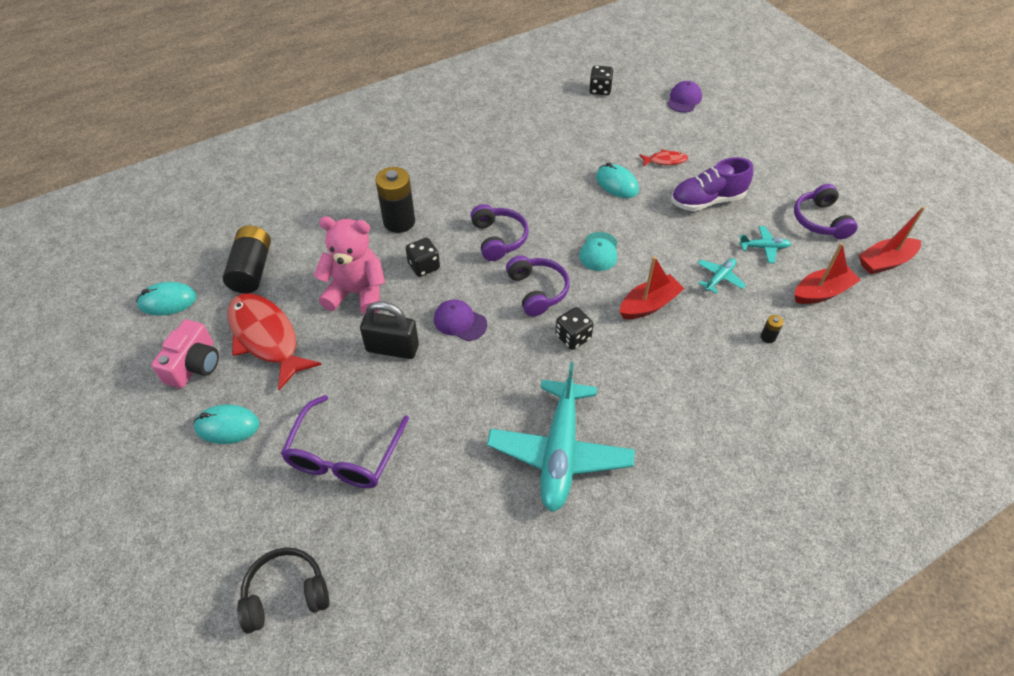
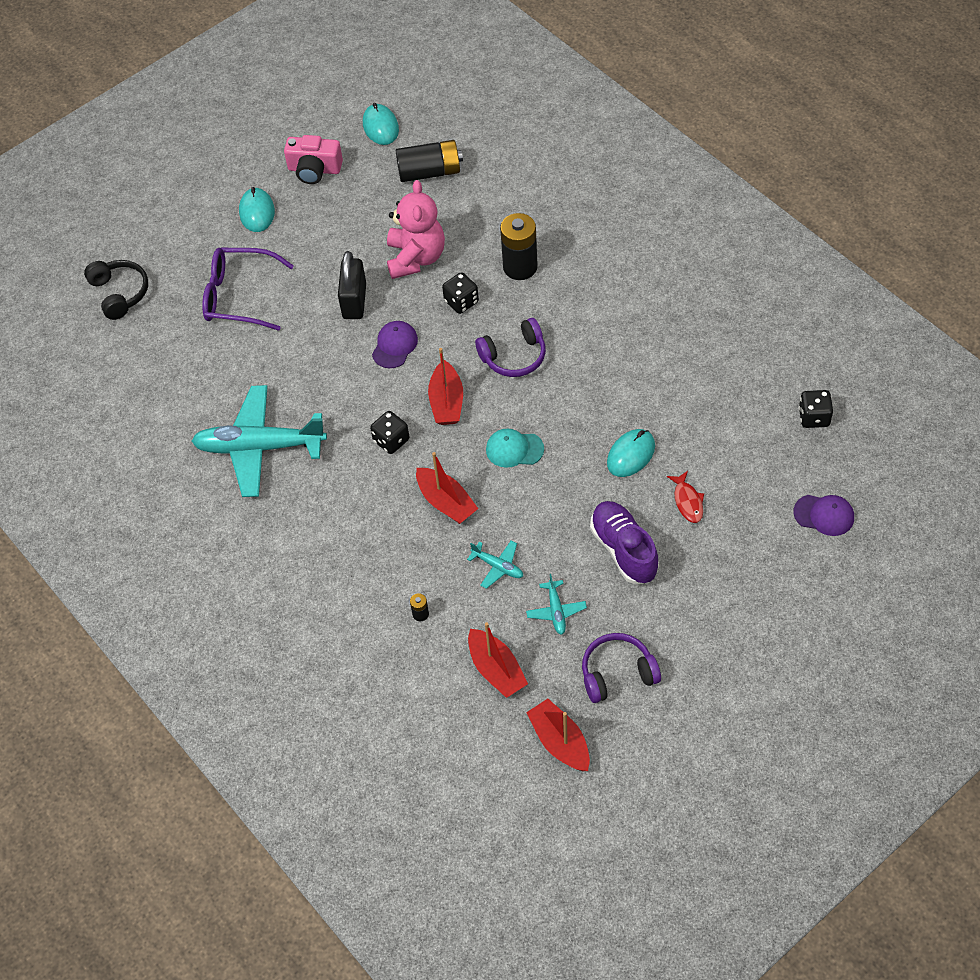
camera: 85 degrees right, 5 degrees up
(266, 338) = (351, 208): red fish -> none
(537, 291) = (446, 402): purple headphones -> red boat

